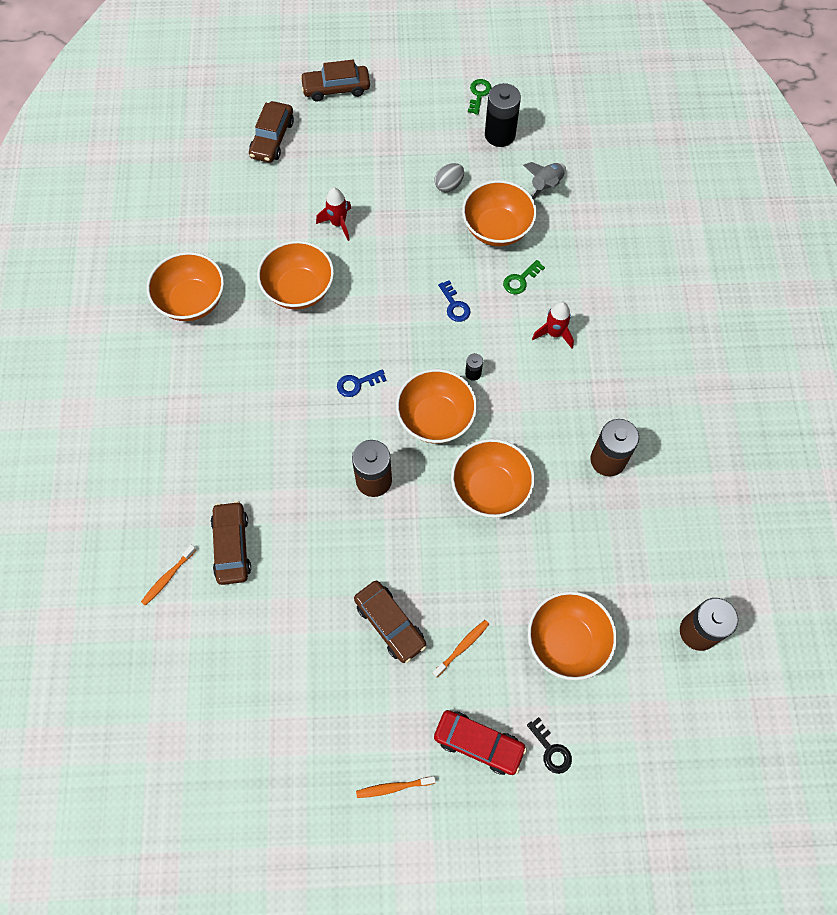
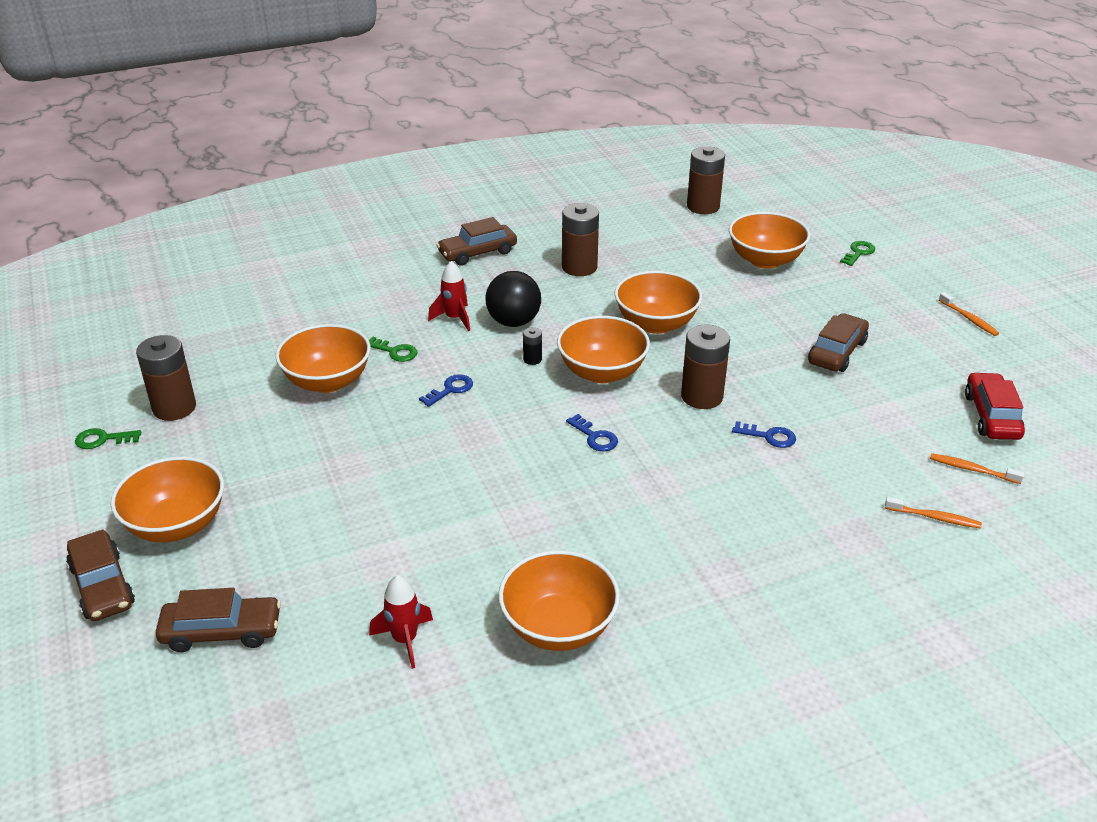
camera: 110 degrees left, 30 degrees down
(232, 546) = (856, 478): brown car -> brown car (477, 253)
(299, 289) = (488, 522): orange bowl -> orange bowl (177, 525)
(305, 507) = (769, 436): none -> blue key
(338, 223) = (365, 514): red rocket -> red rocket (405, 640)
(449, 185) = (270, 432): grey egg -> none
(462, 647) = (819, 309): orange toothbrush -> orange toothbrush (972, 469)
(478, 743) = (889, 285): red car -> red car (991, 416)
(500, 135) = (174, 408): black battery -> brown battery
(533, 376) = (513, 322): none -> black ball
(545, 186) = (252, 359): grey rocket -> none
(551, 750) = (858, 253): black key -> green key

